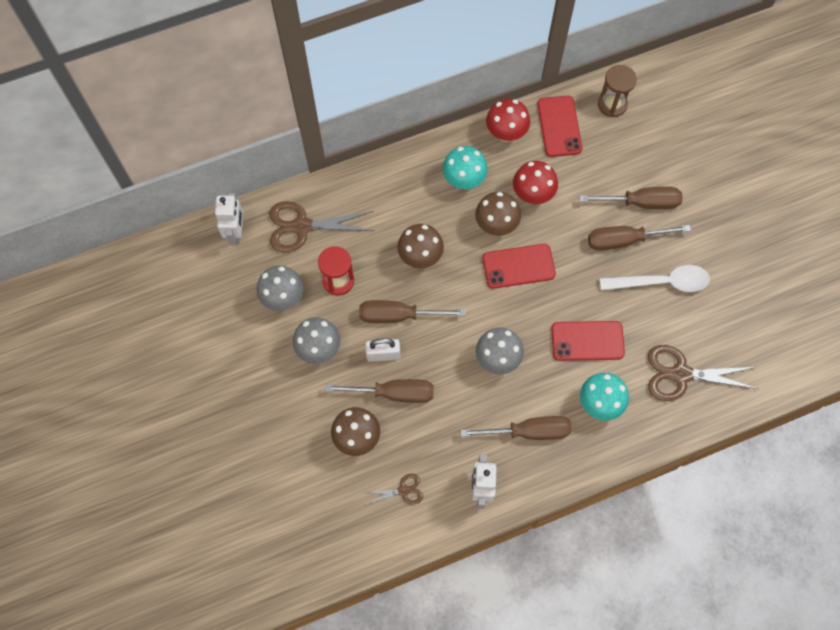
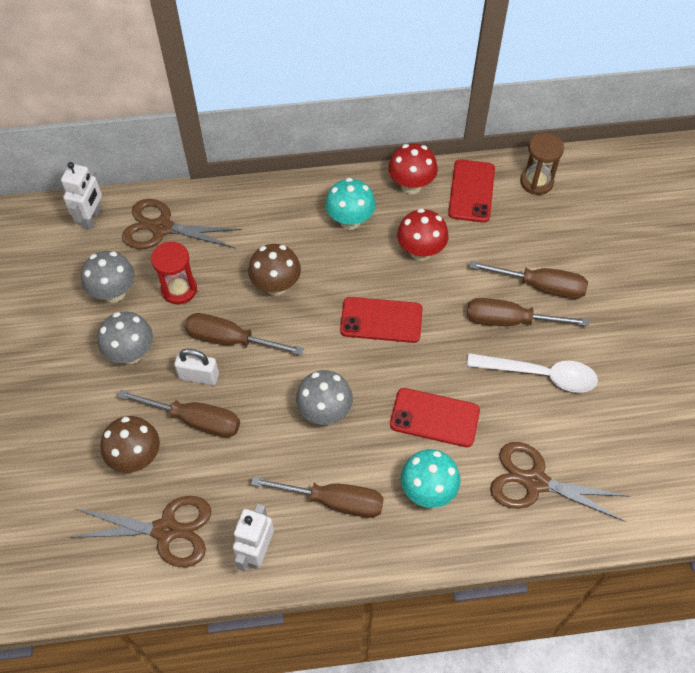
camera: 15 degrees right, 10 degrees down
(403, 490) = (166, 530): brown scissors -> brown scissors, size x1.95
(496, 225) = (370, 273): brown mushroom -> none

